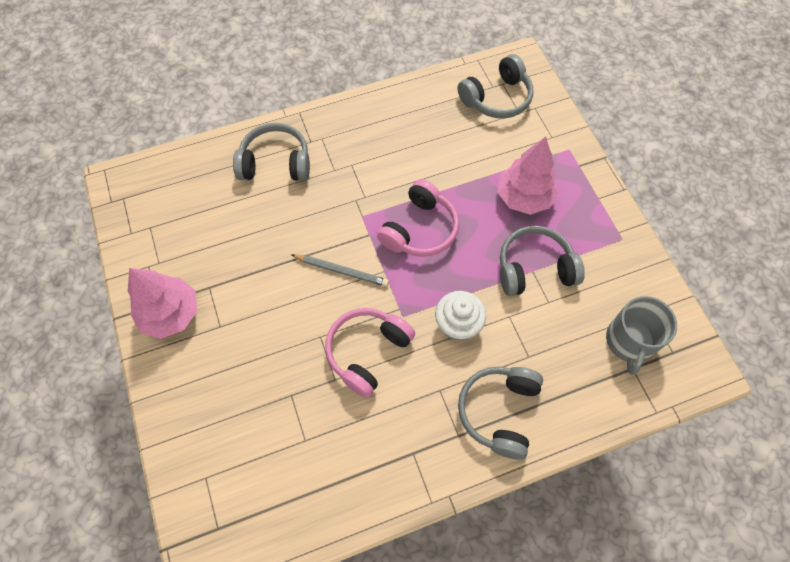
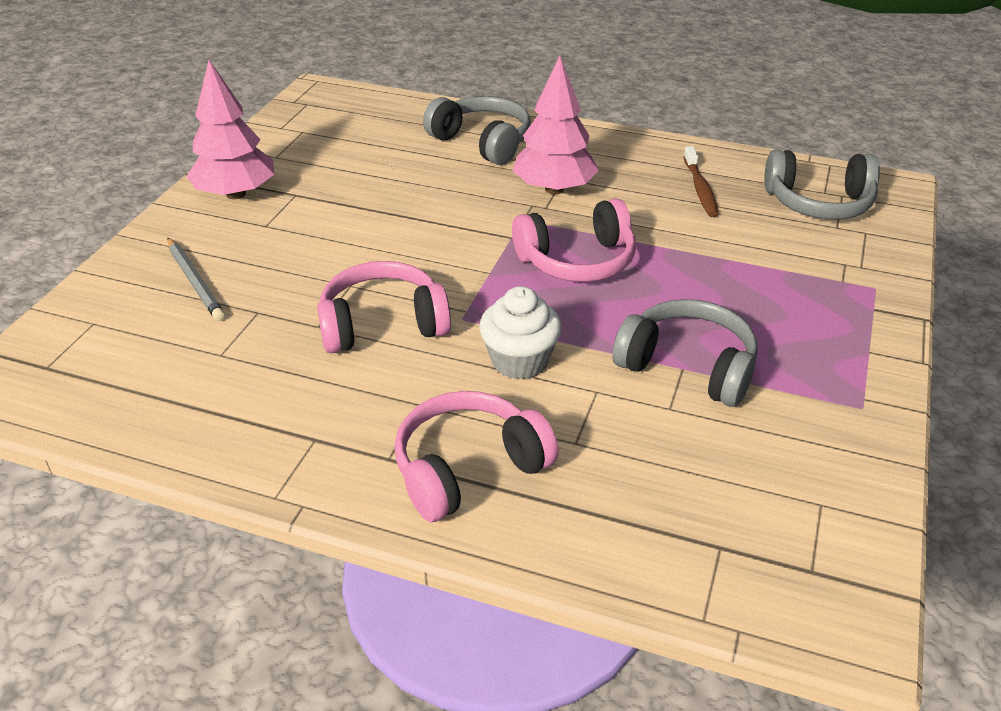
camera: 40 degrees right, 25 degrees down
(341, 271) = (442, 248): grey pencil -> grey pencil (195, 282)
(431, 125) = (700, 189): none -> brown toothbrush
(499, 411) = (468, 468): grey headphones -> pink headphones
(524, 197) = (752, 299): pink tree -> pink tree (554, 189)
(629, 341) = (749, 515): grey mug -> none

